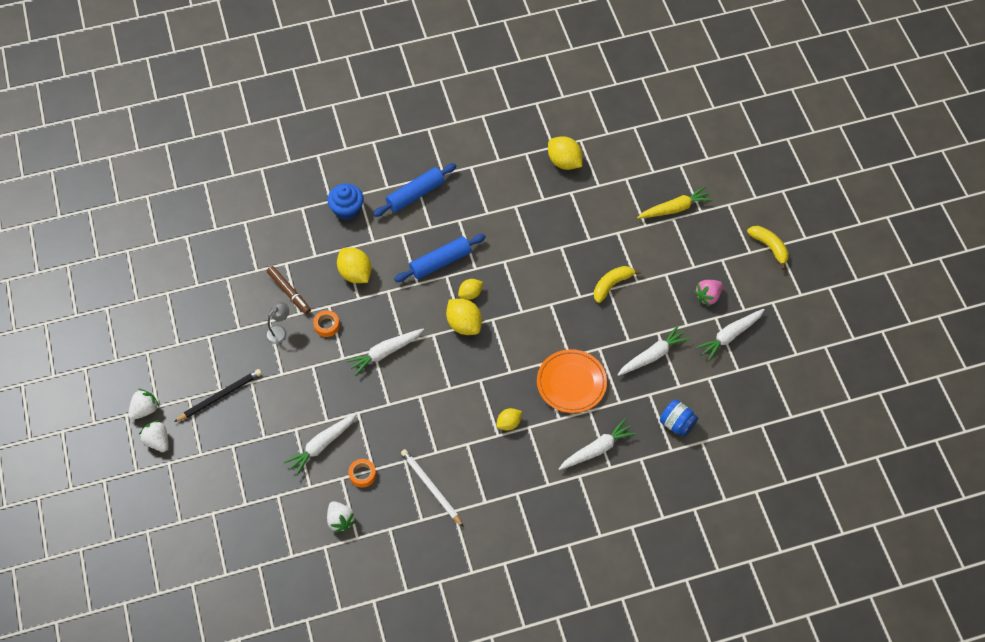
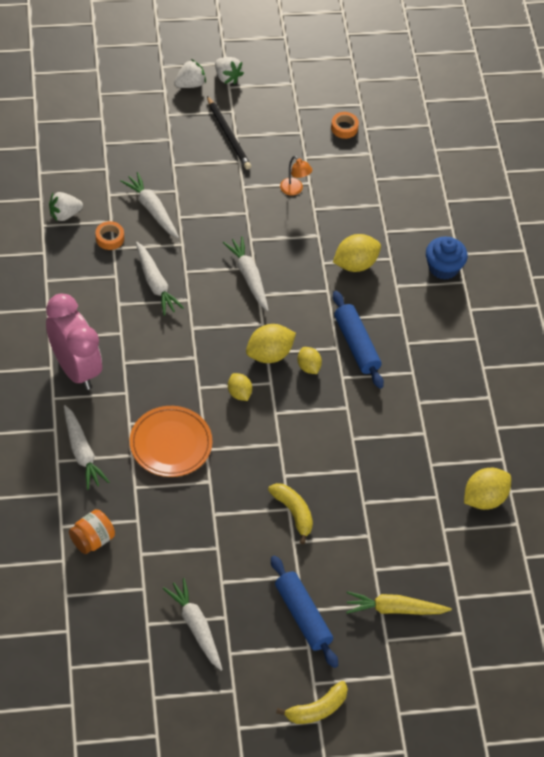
camera: 95 degrees right, 5 degrees down
(279, 331) = (294, 190): grey lamp -> orange lamp
(289, 292) = (342, 203): brown marker -> none
(327, 325) = (293, 231): orange tape -> orange tape (344, 128)
(415, 194) = (455, 335): blue rolling pin -> blue rolling pin (303, 616)
(431, 488) = (78, 293): white pencil -> none
(509, 423) = (135, 375): yellow lemon -> yellow lemon (239, 393)
(513, 473) = (75, 368): none -> pink clock
(652, 356) = (187, 534): white carrot -> white carrot (155, 283)
(674, 208) = (395, 609): yellow carrot -> yellow carrot turned 105 degrees clockwise
(677, 424) = (92, 540): blue jar -> orange jar
(708, 296) = (257, 616): pink strawberry -> none

